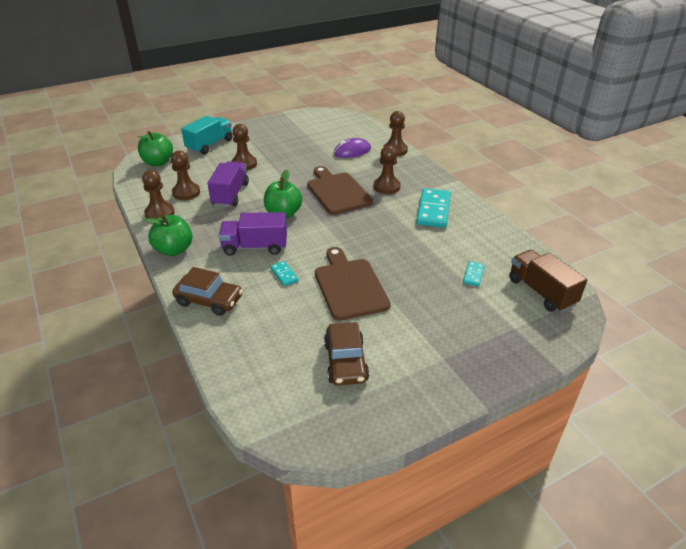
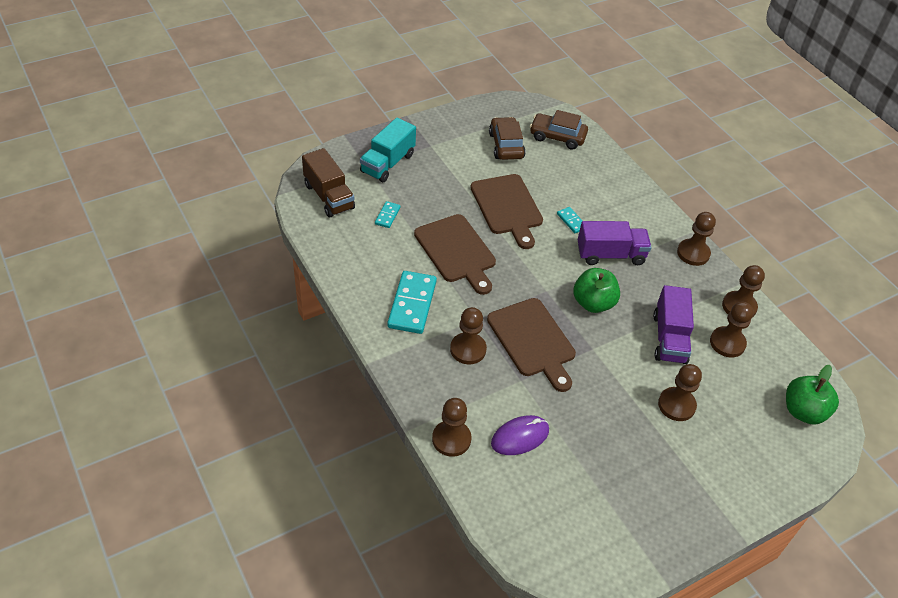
camera: 175 degrees right, 10 degrees up
(174, 250) = (693, 253): green apple -> brown pawn
(209, 300) = (631, 197): brown car -> brown car (557, 137)
(210, 145) = (750, 459): turquoise truck -> turquoise truck (388, 163)
(400, 246) = (456, 251): none -> brown cutting board

